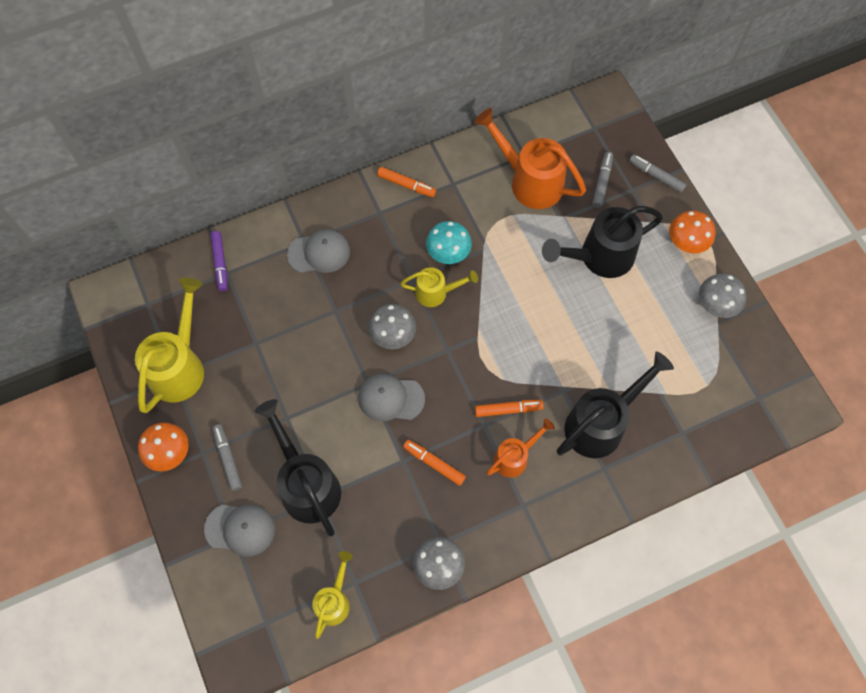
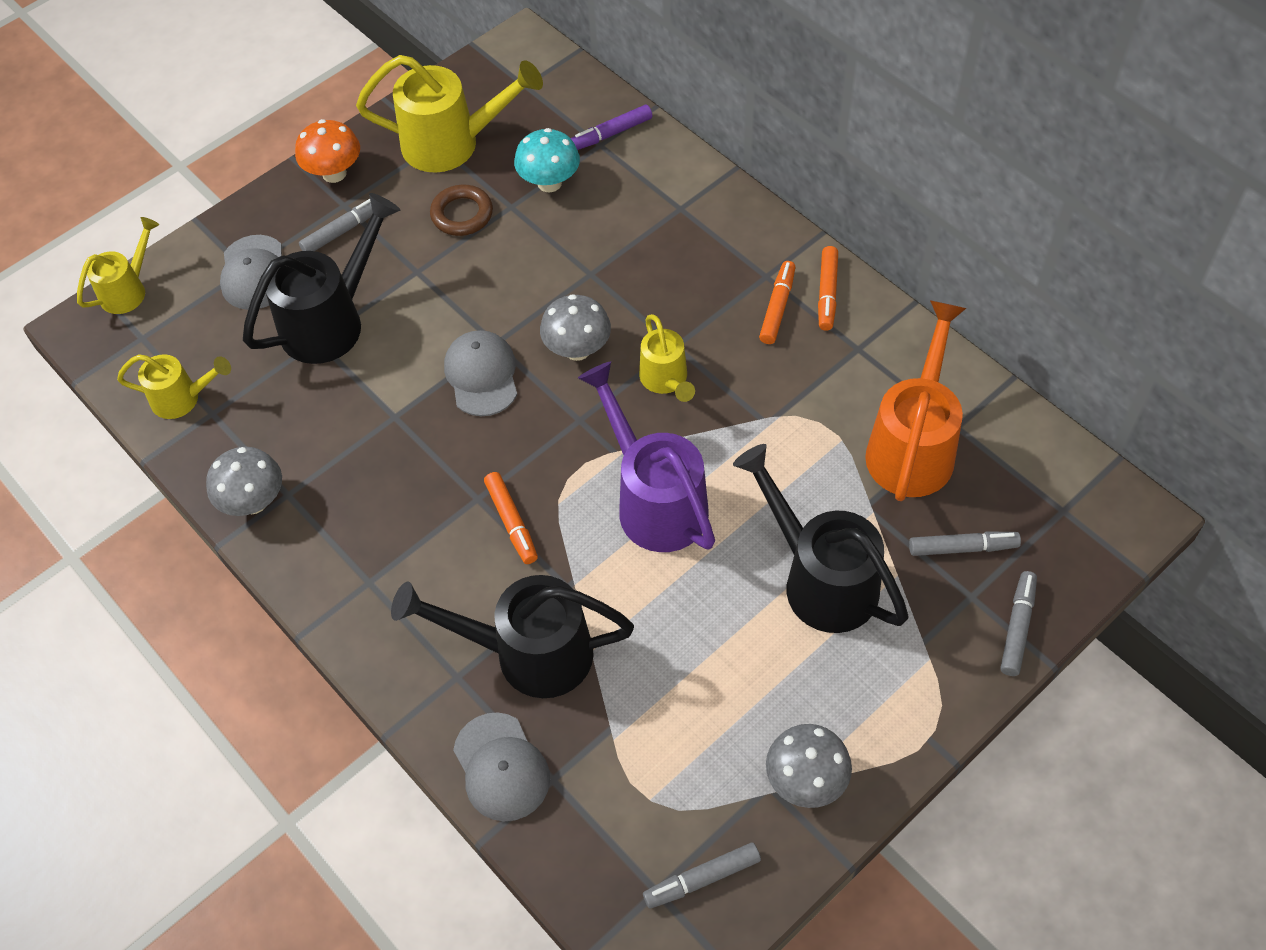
camera: 75 degrees right, 10 degrees down
(216, 626) = (128, 290): none -> yellow watering can
(248, 376) = (462, 214): none -> brown ring
(319, 253) = (671, 229): grey cap -> grey cap (501, 767)
(434, 463) = (401, 454): orange marker -> orange marker (777, 307)
(448, 253) = (736, 376): turquoise mushroom -> turquoise mushroom (549, 183)
(515, 457) = (439, 551): orange watering can -> none
(520, 325) = (655, 501): none -> purple watering can
(600, 424) = (529, 653): black watering can -> black watering can turned 150 degrees clockwise
(686, 243) = (907, 706): orange mushroom -> none
(757, 373) = (702, 879): none -> grey marker

